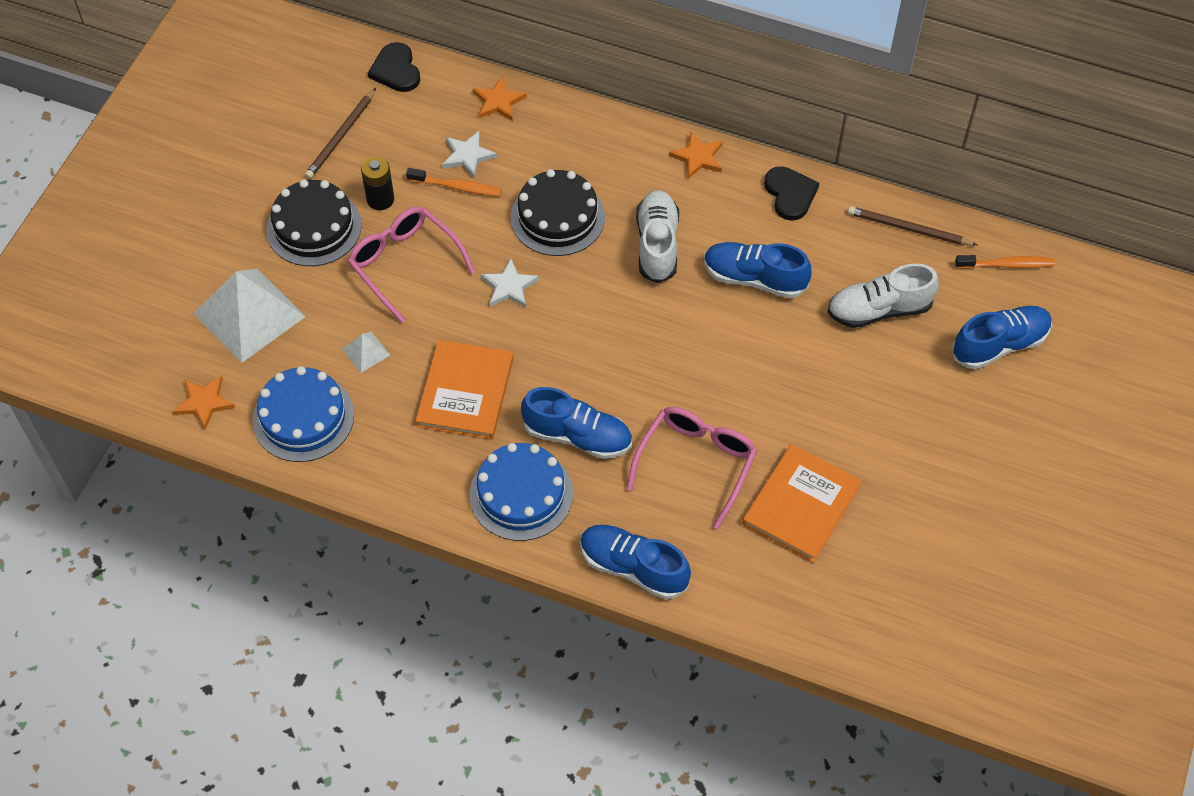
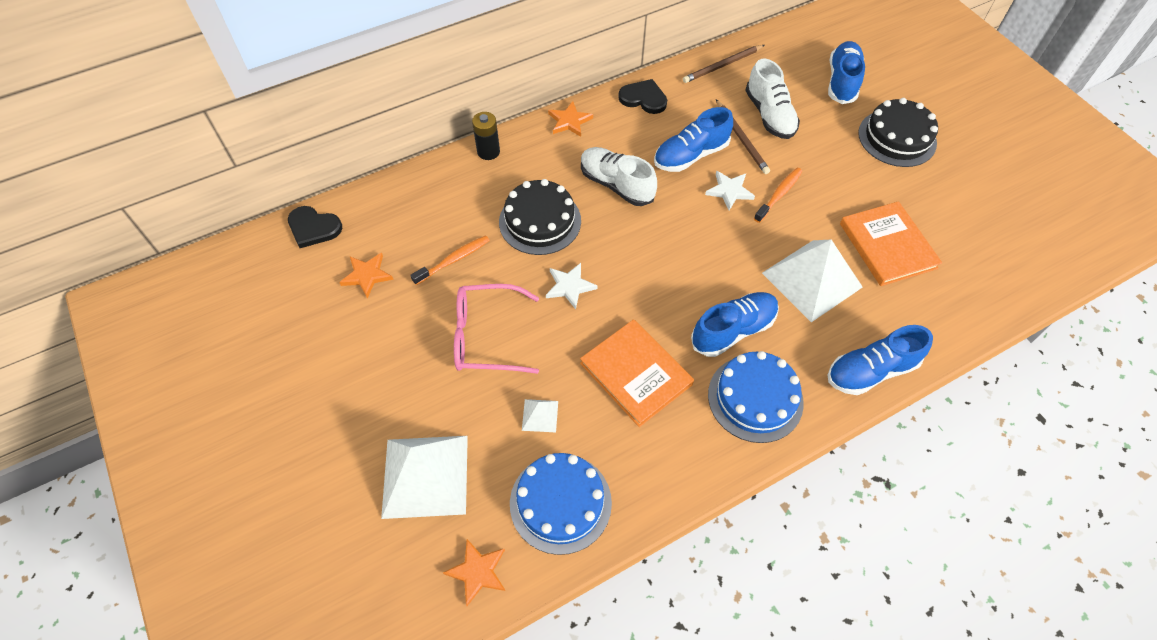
camera: 50 degrees left, 0 degrees up
(314, 227) = (392, 373): black cake -> black cake (897, 138)
(341, 136) = (330, 300): brown pencil -> brown pencil (741, 139)
(380, 199) = (413, 313): black battery -> black battery (488, 152)
(467, 155) = (434, 236): white star -> white star (729, 191)
(498, 101) = (409, 189): orange star -> orange star (367, 275)
(695, 464) = (811, 279): pink glasses -> white pyramid
(879, 310) = (769, 115): white shoe -> white shoe turned 45 degrees counterclockwise
(1006, 265) = (788, 43): orange toothbrush -> orange toothbrush (779, 195)

